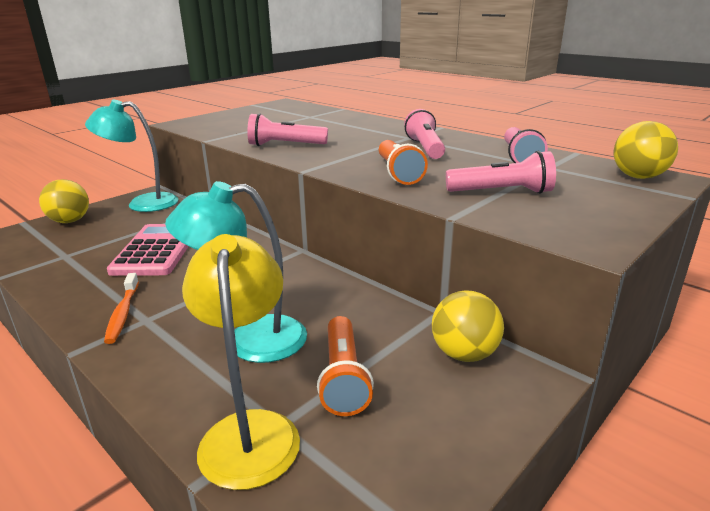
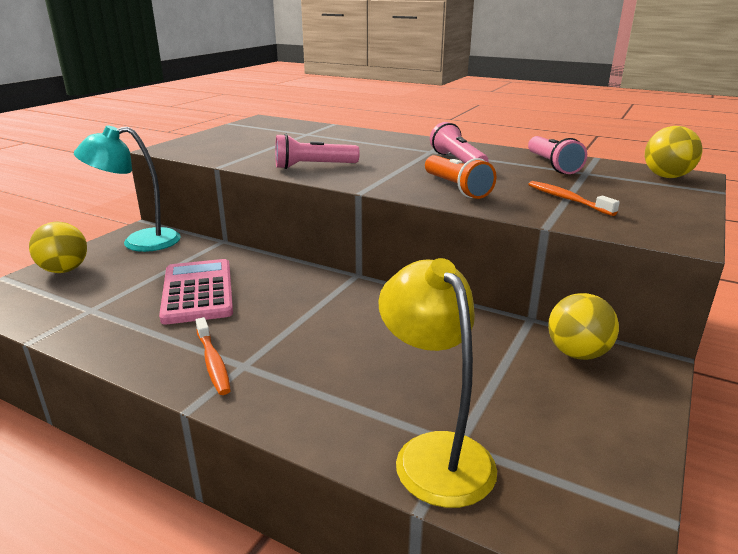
camera: 15 degrees left, 0 degrees up
(250, 340) = (371, 370): turquoise lamp -> none
(343, 377) = (486, 390): orange flashlight -> none
(501, 192) = (567, 199): pink flashlight -> orange toothbrush

